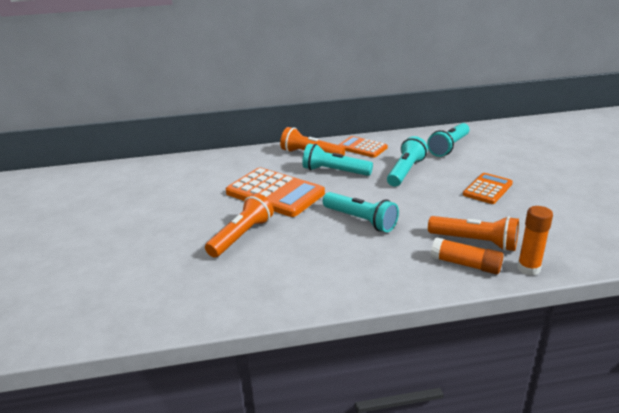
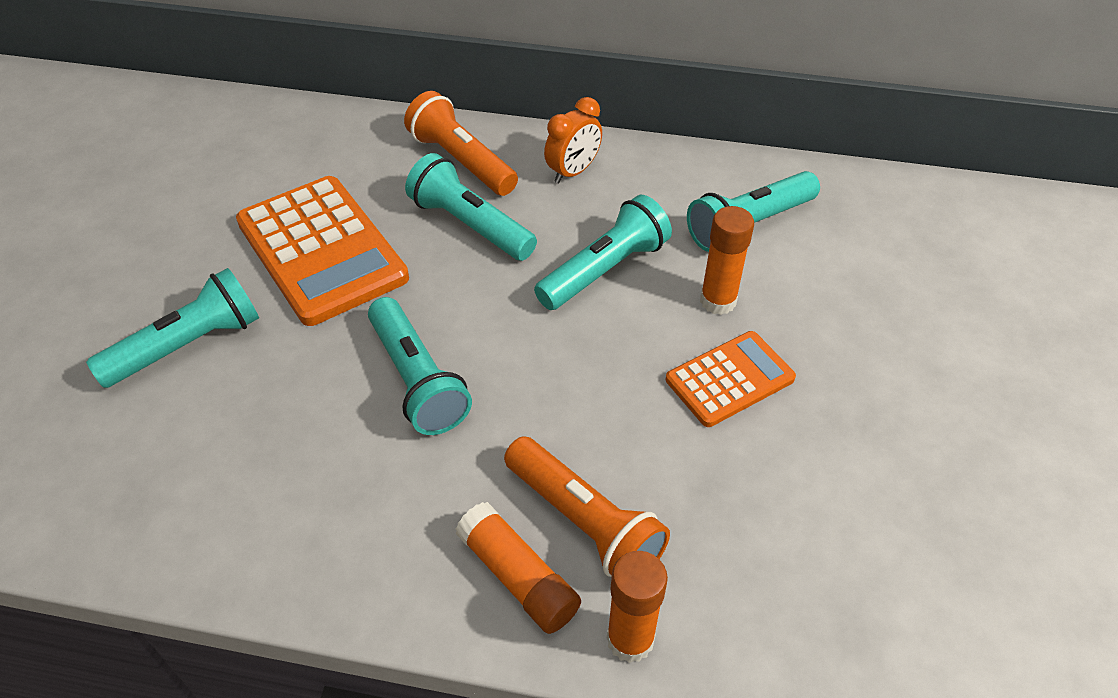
camera: 20 degrees right, 20 degrees up
(241, 236) = (187, 345): orange flashlight -> turquoise flashlight
(362, 148) = (573, 172): orange calculator -> orange clock
(460, 170) = (718, 301): none -> orange glue stick

